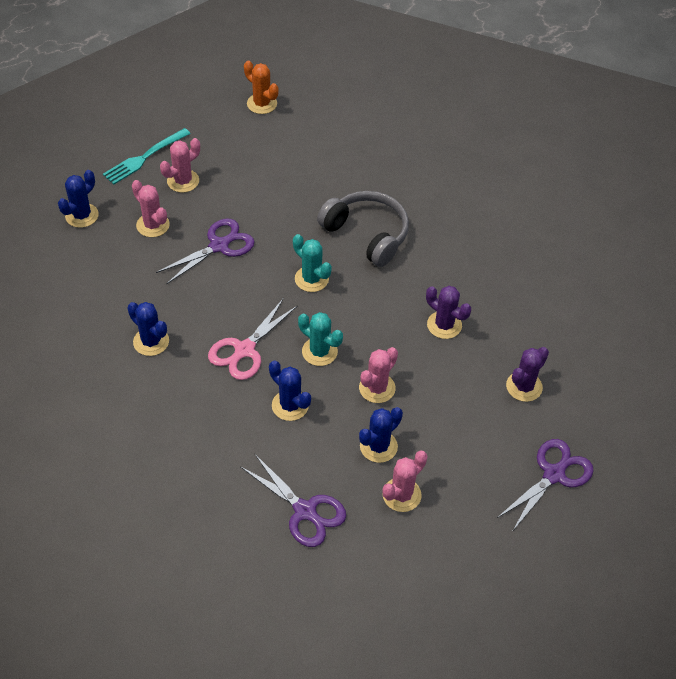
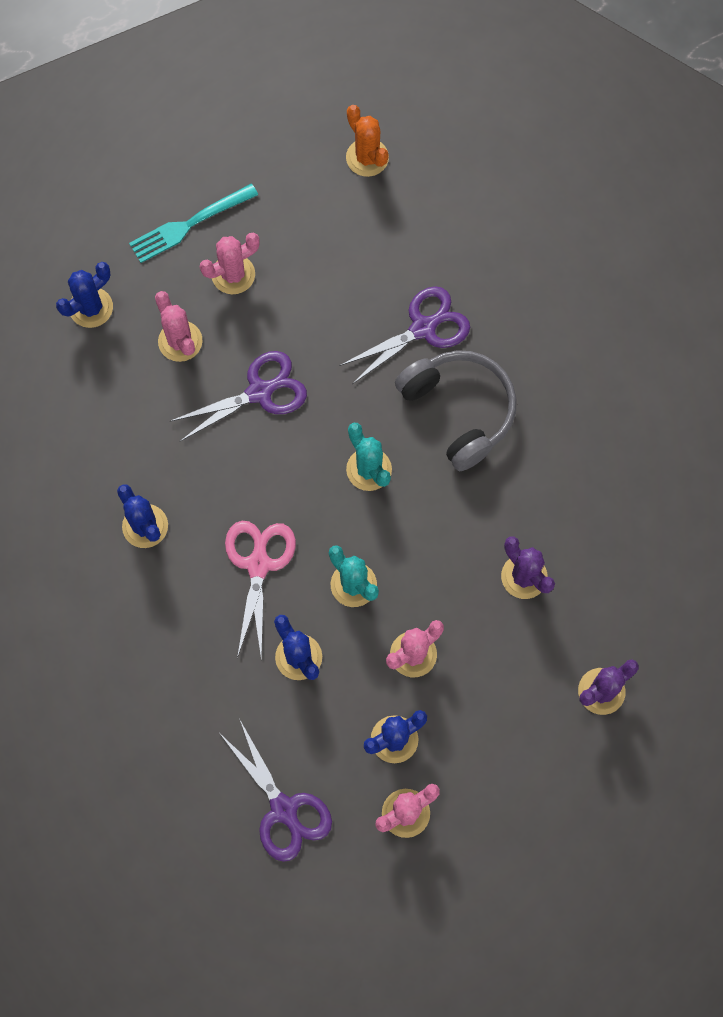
camera: 15 degrees right, 20 degrees up
(244, 350) = (258, 563): pink scissors -> pink scissors turned 135 degrees clockwise
(554, 474) = (602, 825): purple scissors -> purple scissors (424, 327)

